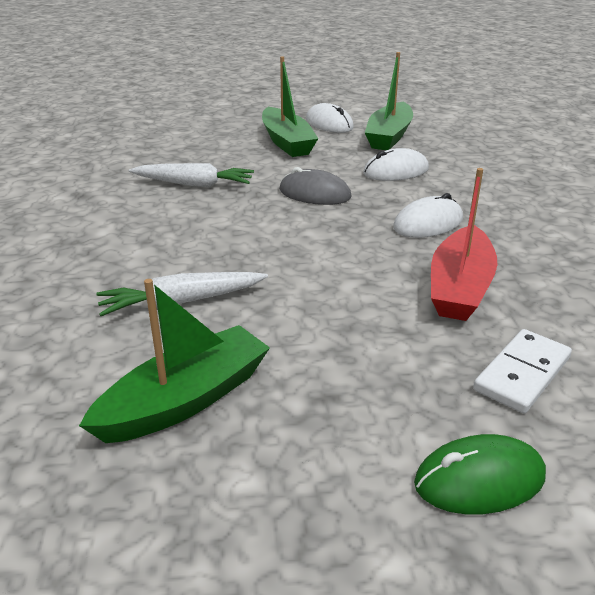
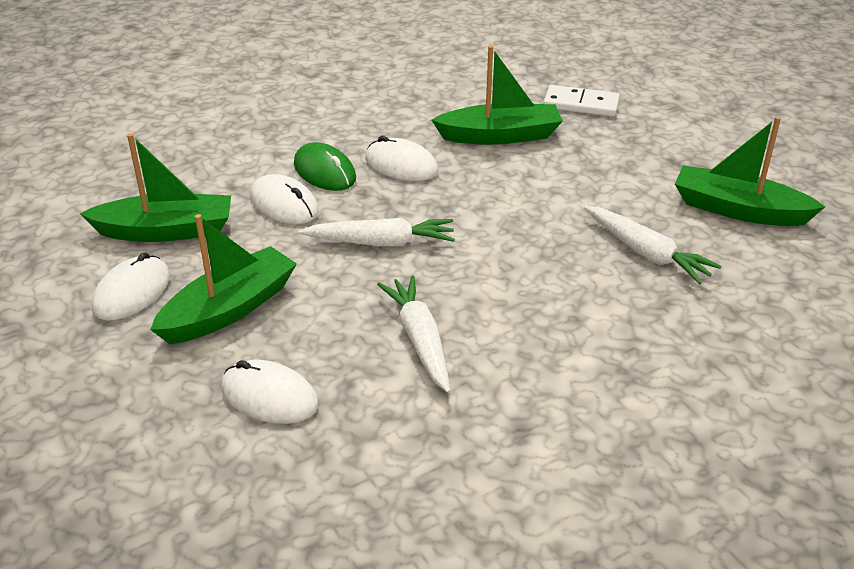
camera: 115 degrees left, 5 degrees up
(199, 142) = (269, 396): none -> white mouse
(314, 193) = (381, 242): grey mouse -> white carrot
(460, 287) = (500, 136): red boat -> green boat
(479, 479) = (681, 107): green mouse -> green mouse (324, 172)

